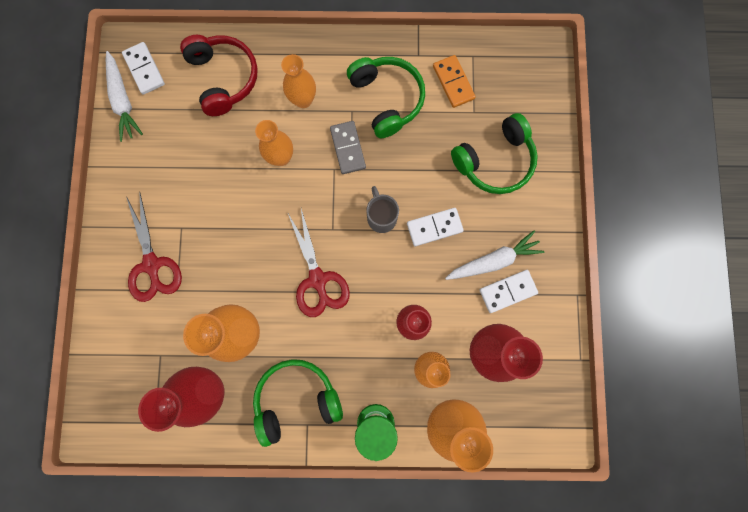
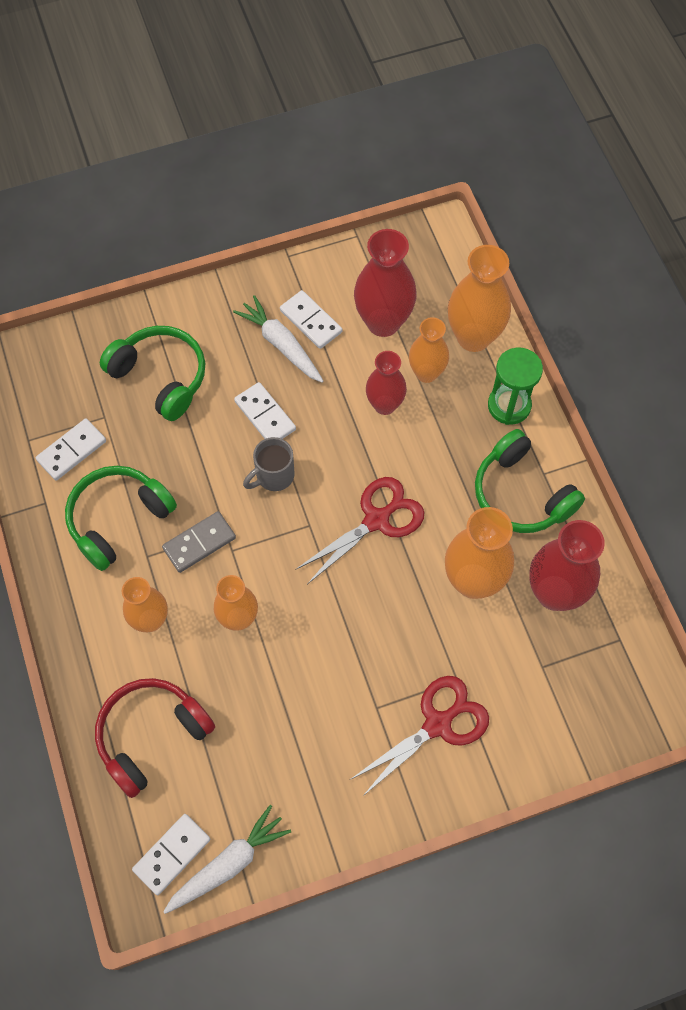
camera: 110 degrees left, 15 degrees down
(453, 82) = (72, 451): orange domino -> white domino

